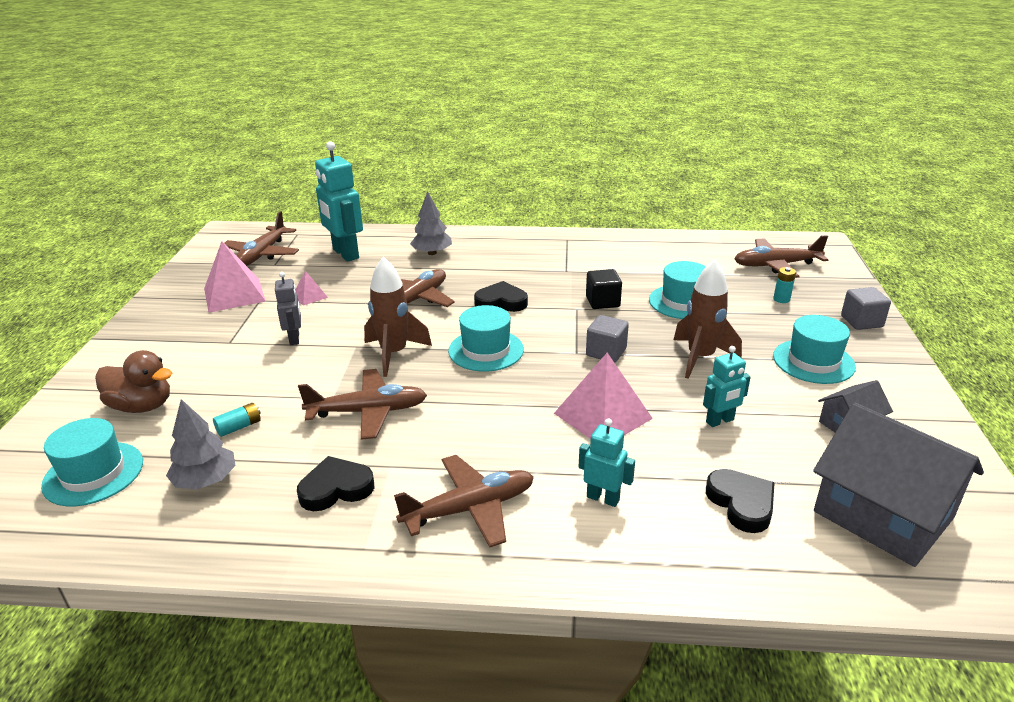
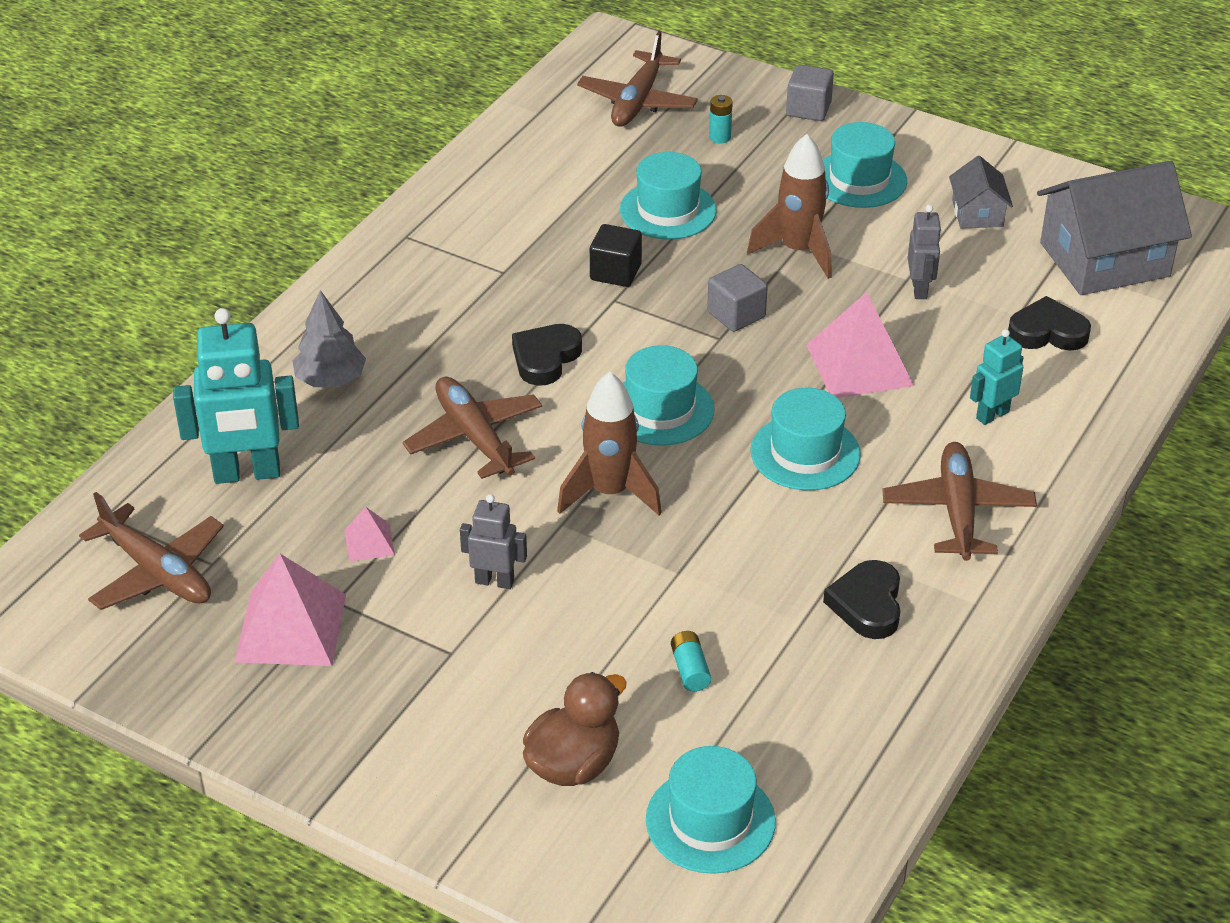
camera: 65 degrees left, 10 degrees up
(206, 480) = (788, 714): grey tree -> none
(368, 412) = (731, 546): brown plane -> none
(485, 417) = (805, 453): none -> turquoise hat
(720, 421) = (920, 289): turquoise robot -> grey robot

